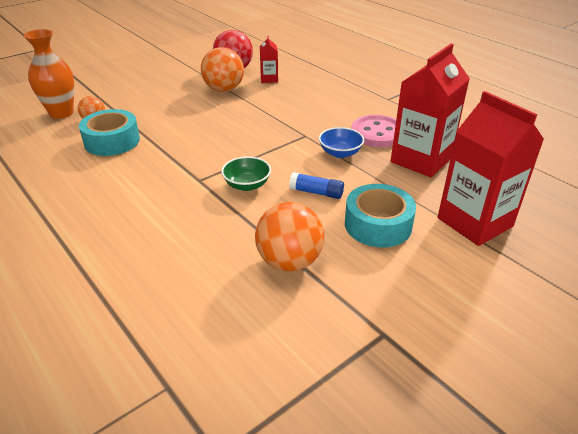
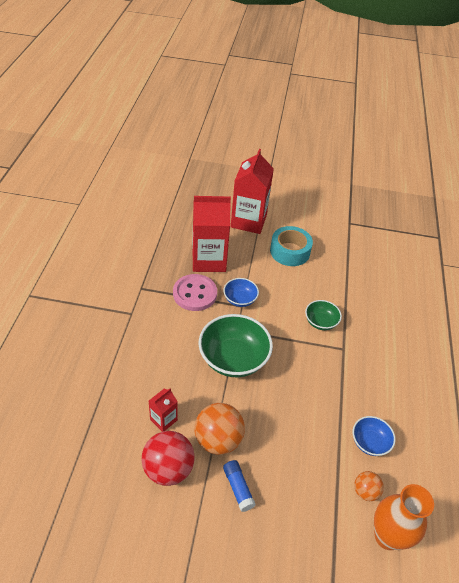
camera: 135 degrees left, 10 degrees up
(112, 141) = (369, 442): turquoise tape -> blue bowl
(277, 121) = (233, 359): none -> green bowl
(289, 261) = (350, 268): orange ball -> none
(316, 192) = (291, 287): blue glue stick -> blue glue stick (238, 488)

